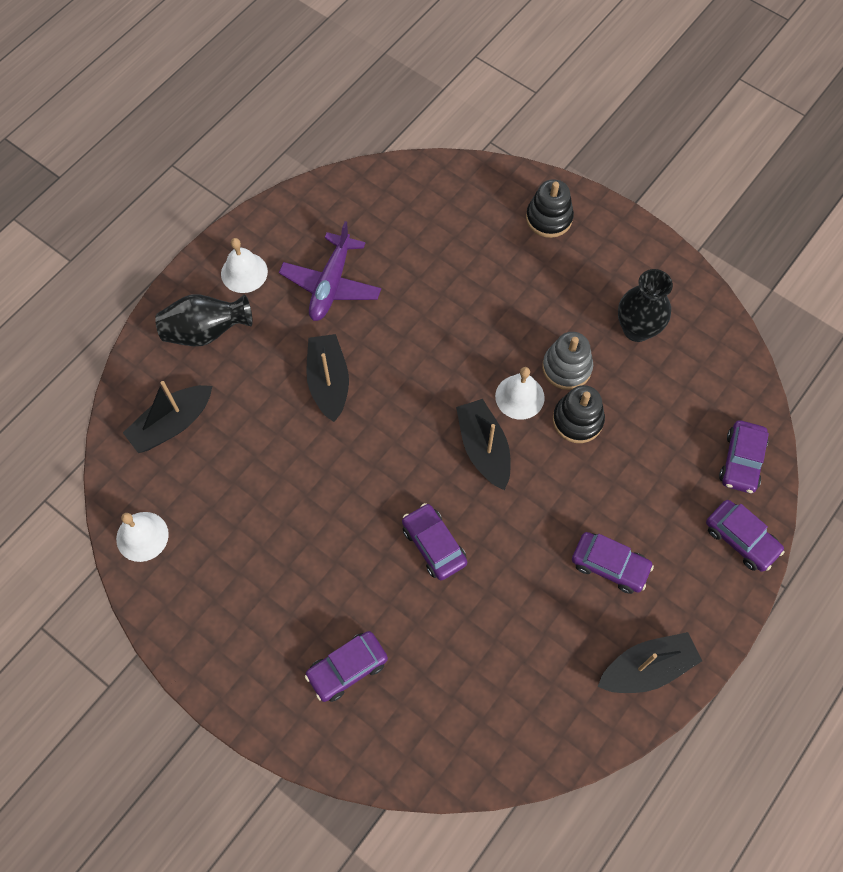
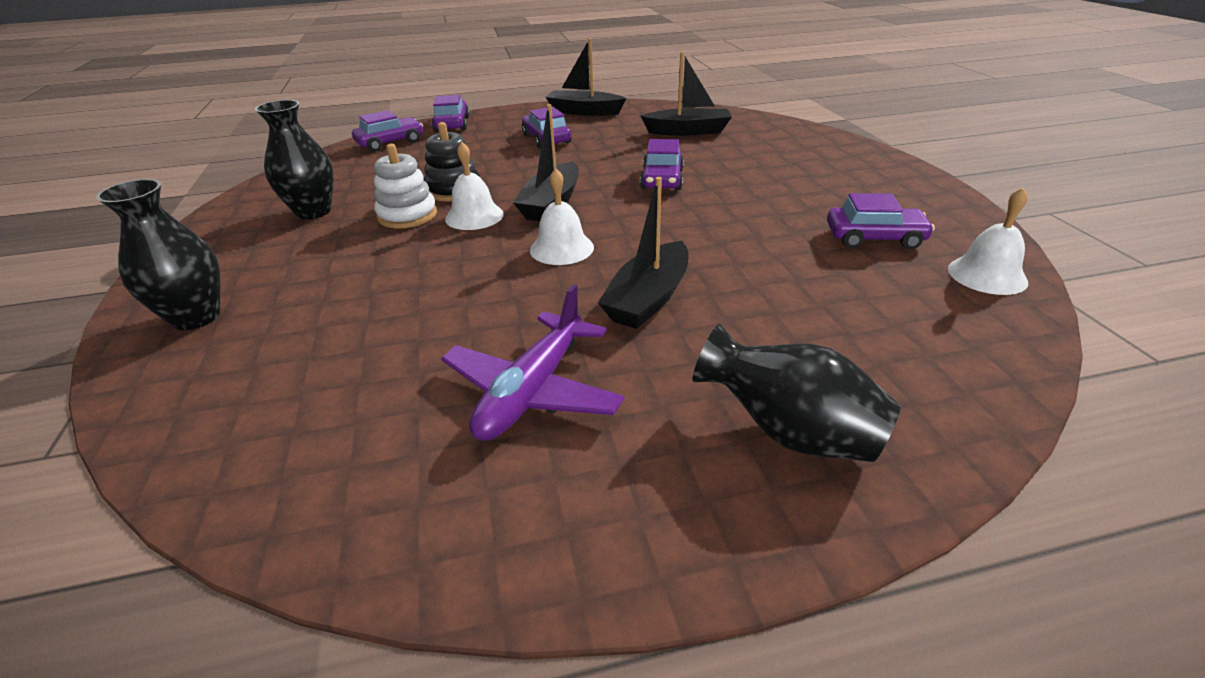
camera: 140 degrees left, 30 degrees down
(172, 424) = (906, 349): black boat -> black boat (688, 131)
(244, 272) = (653, 488): white bell -> white bell (561, 248)
(331, 284) = (532, 391): purple plane -> purple plane turned 150 degrees clockwise
(347, 668) = (795, 159): purple car -> purple car (874, 238)
(549, 218) = (196, 317): black stacking toy -> black vase
(566, 367) = (407, 215): grey stacking toy -> white stacking toy

